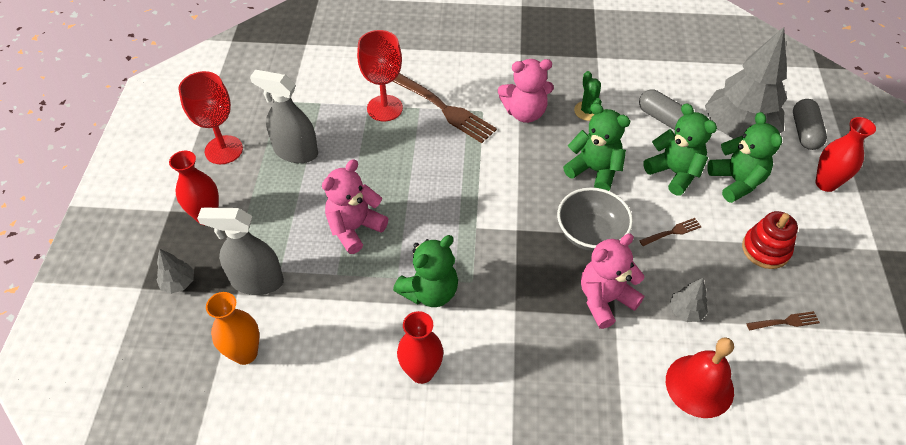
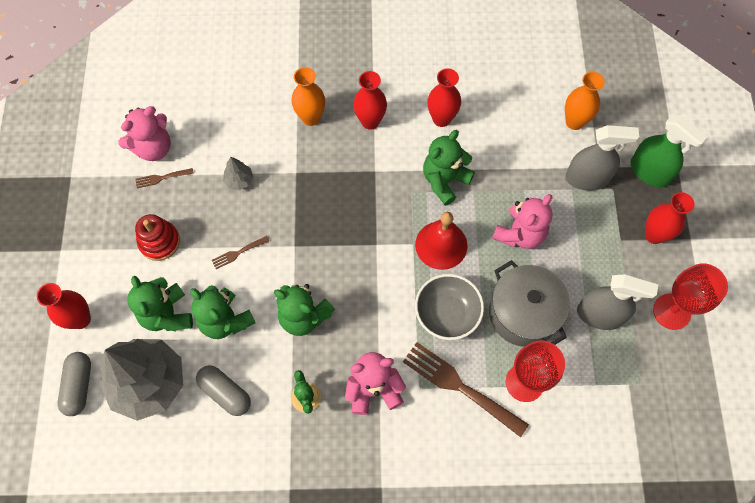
camera: 175 degrees right, 15 degrees up
(179, 283) = (649, 172): grey tree -> green spray bottle
(371, 158) = (523, 313): none -> grey pot
(519, 376) = (370, 121): none -> red vase
(590, 234) = (311, 245): grey bowl -> grey bowl (447, 314)
(601, 388) = (311, 118): none -> orange vase
(605, 300) = (303, 185): pink teddy bear -> pink teddy bear (153, 148)
(699, 385) = (239, 125): red bell -> red bell (441, 245)

